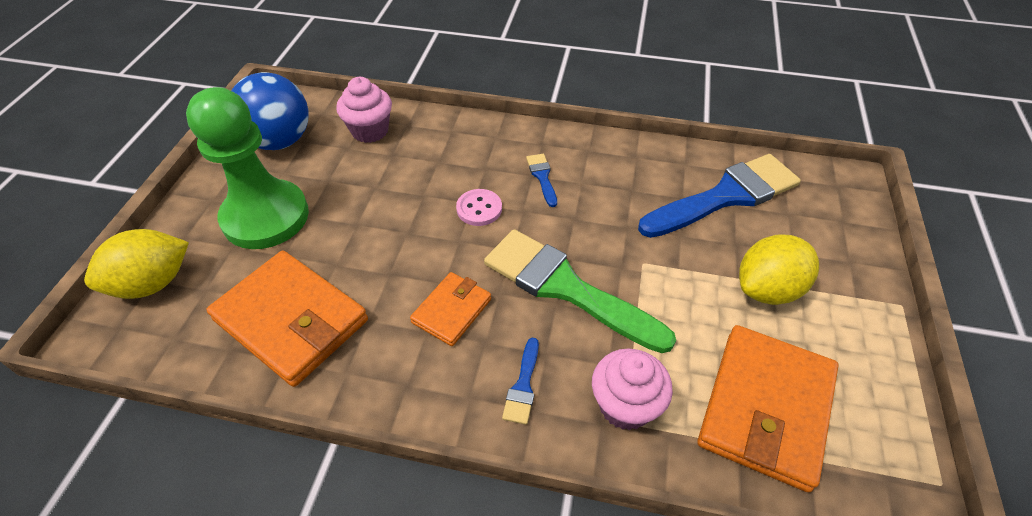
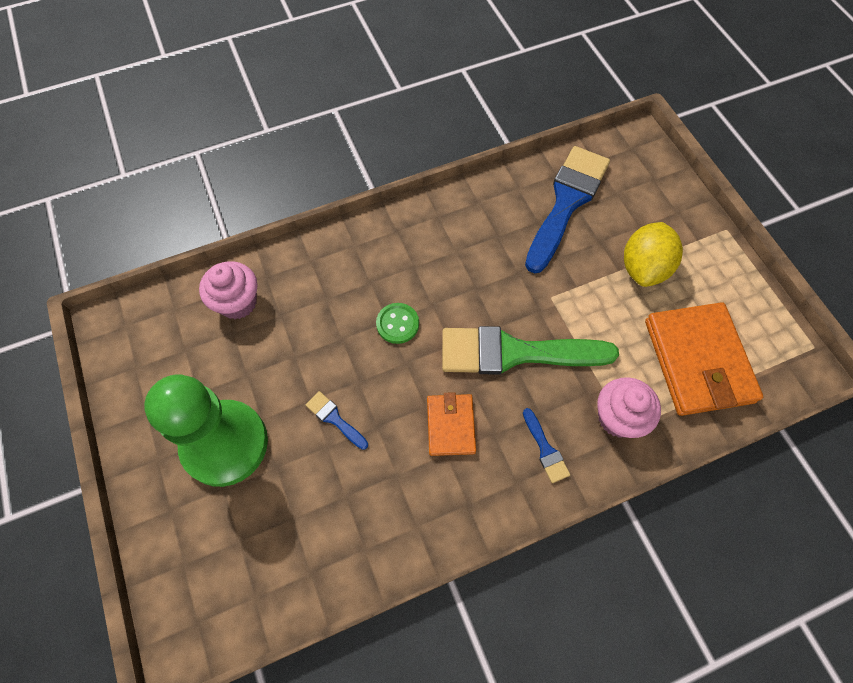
camera: 35 degrees left, 15 degrees up
(152, 283) = (186, 568): yellow lemon -> none
(280, 141) = (162, 362): blue ball -> none
(291, 320) = (337, 516): orange wallet -> none
(479, 209) = (397, 324): pink button -> green button
(542, 177) = (422, 264): blue brush -> blue brush (334, 419)

